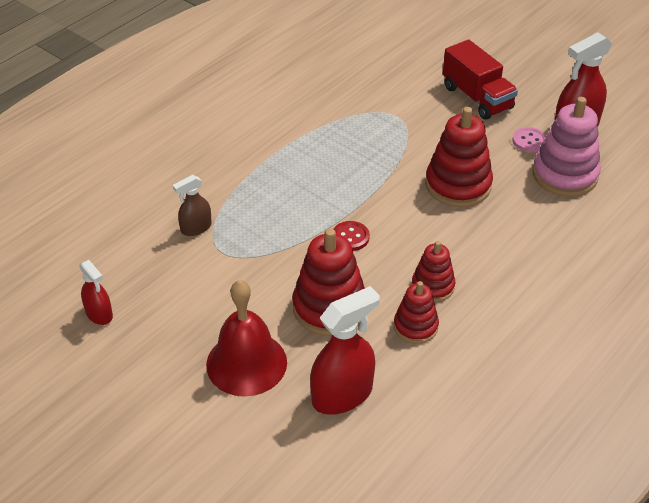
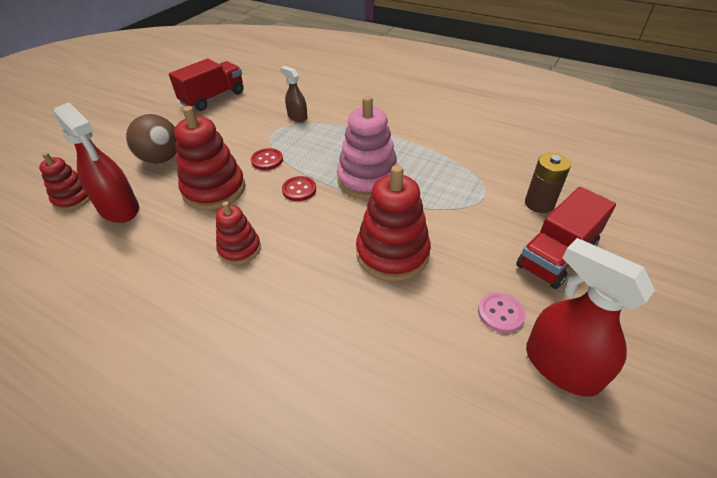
camera: 80 degrees right, 0 degrees up
(99, 314) = (213, 98): red spray bottle -> red truck
(246, 363) = (161, 159): red bell -> brown ball
(285, 260) = (267, 160): none -> red button
(414, 88) = (539, 204): none -> brown battery
(415, 326) = (188, 243): red stacking toy -> red stacking toy (73, 198)
(564, 175) = (449, 356): pink stacking toy -> pink stacking toy (368, 180)

